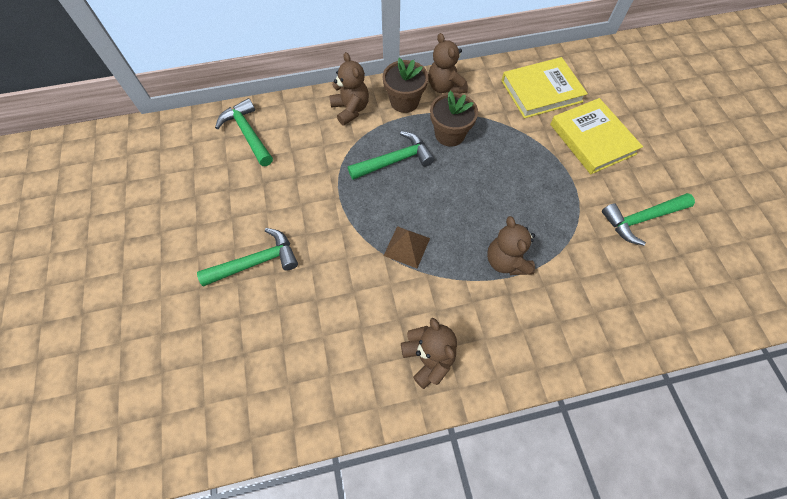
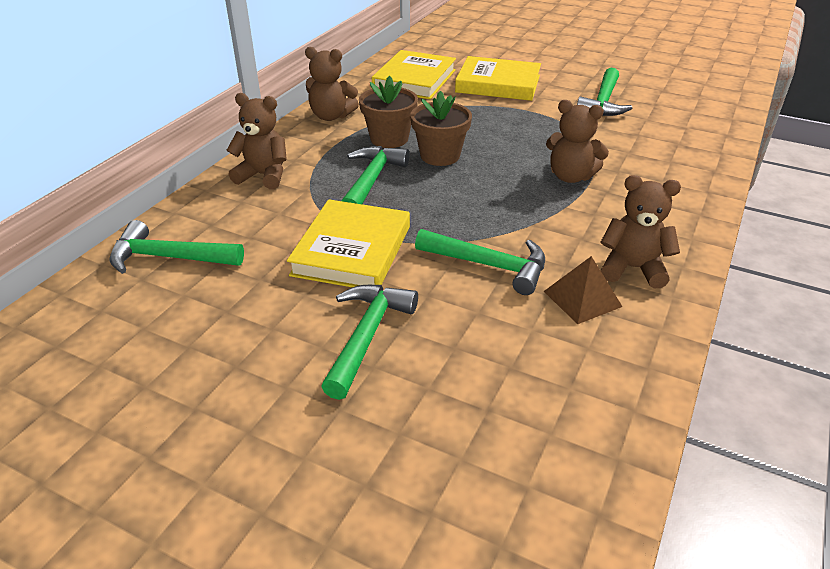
camera: 50 degrees left, 25 degrees down
(319, 203) = (352, 250): none -> yellow book
(363, 278) = (489, 265): none -> green hammer
(404, 101) = (309, 143): brown flower pot -> brown flower pot (440, 156)
(407, 247) = (486, 221): brown pyramid -> brown pyramid (582, 298)

